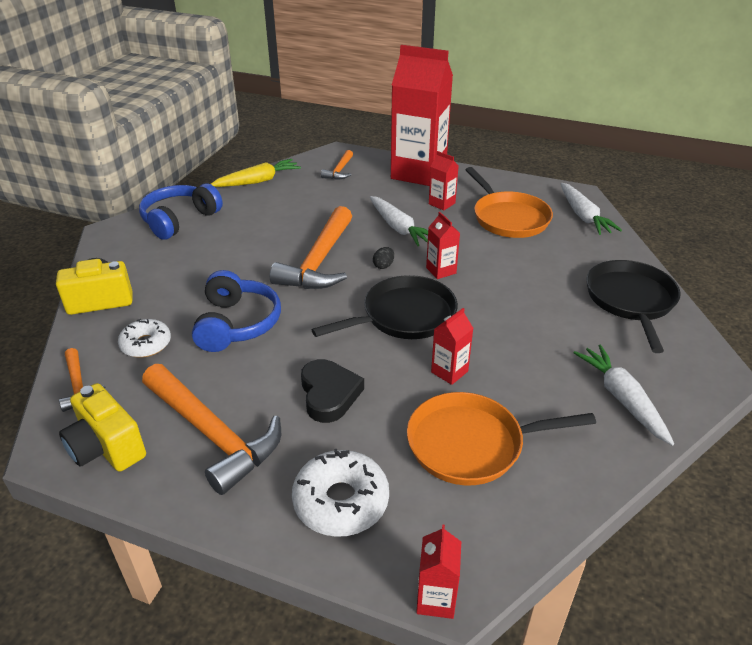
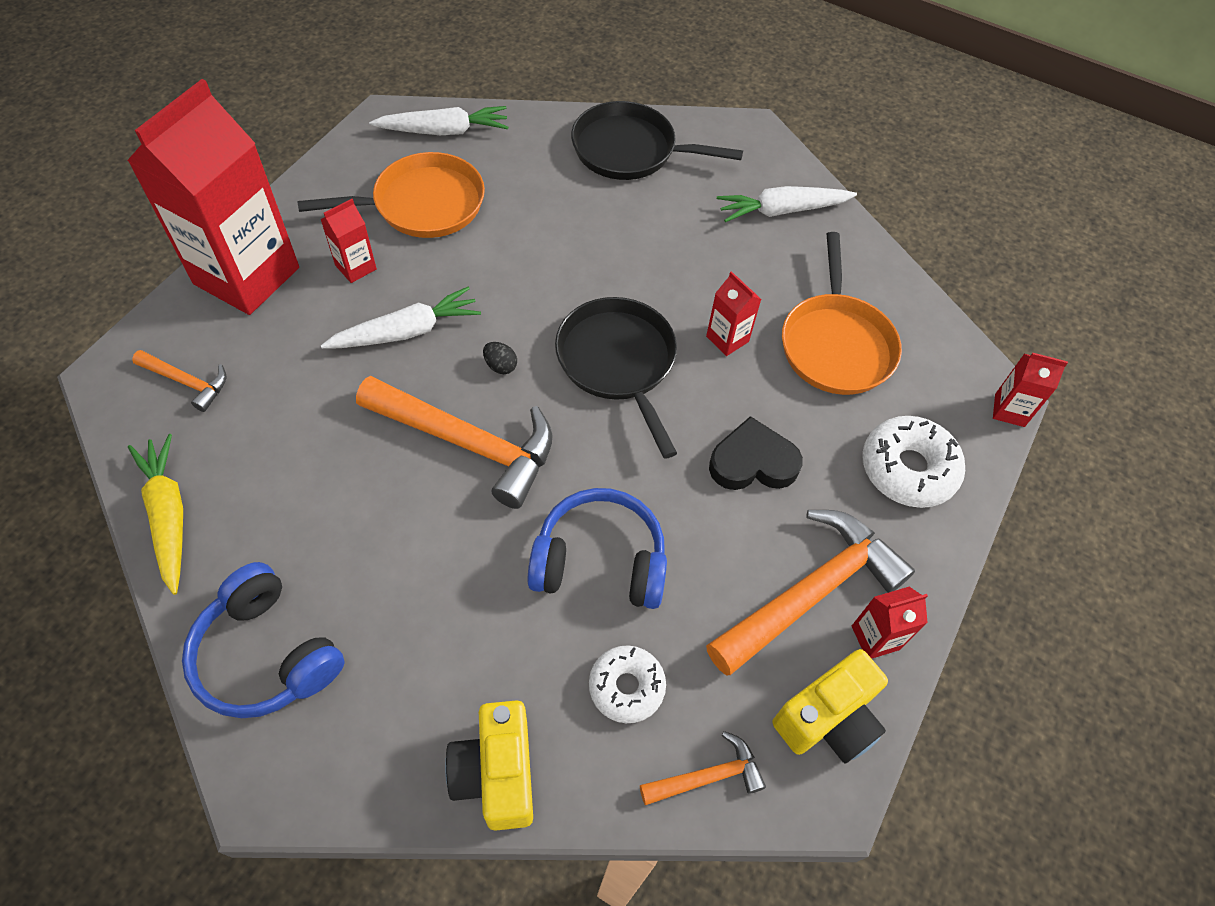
camera: 85 degrees left, 20 degrees up
(441, 270) = (529, 305): red carton -> red carton (875, 637)

